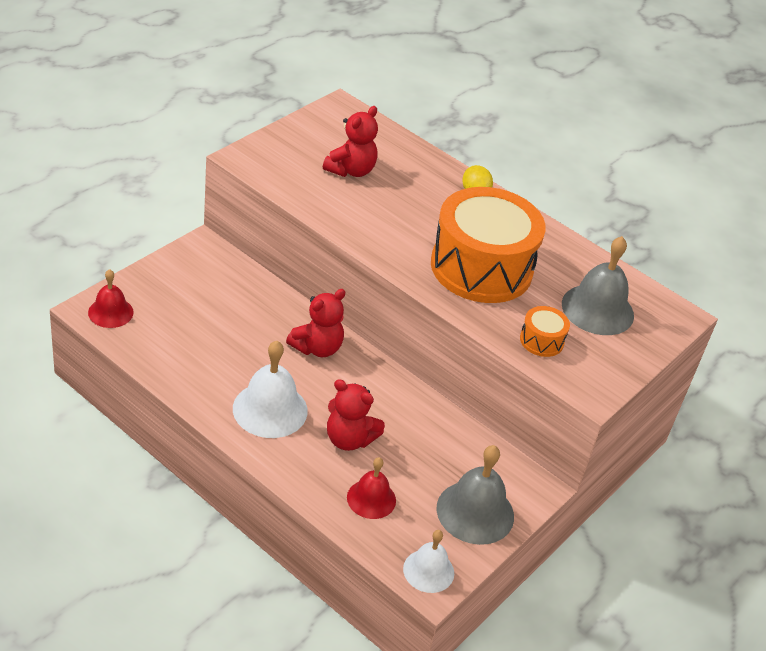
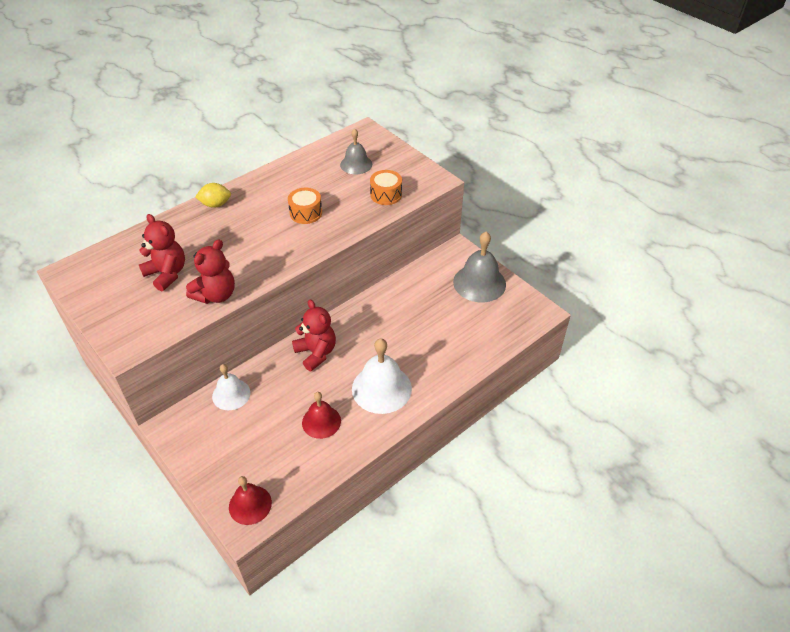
camera: 75 degrees left, 5 degrees up
(349, 439) = (414, 342): red teddy bear -> red teddy bear (216, 295)
(371, 499) = (470, 335): red bell -> red bell (321, 421)
(428, 571) = (529, 312): white bell -> white bell (231, 394)
(481, 268) = (306, 213): orange drum -> orange drum, size x0.41
(597, 309) = (356, 164): grey bell -> grey bell, size x0.63

